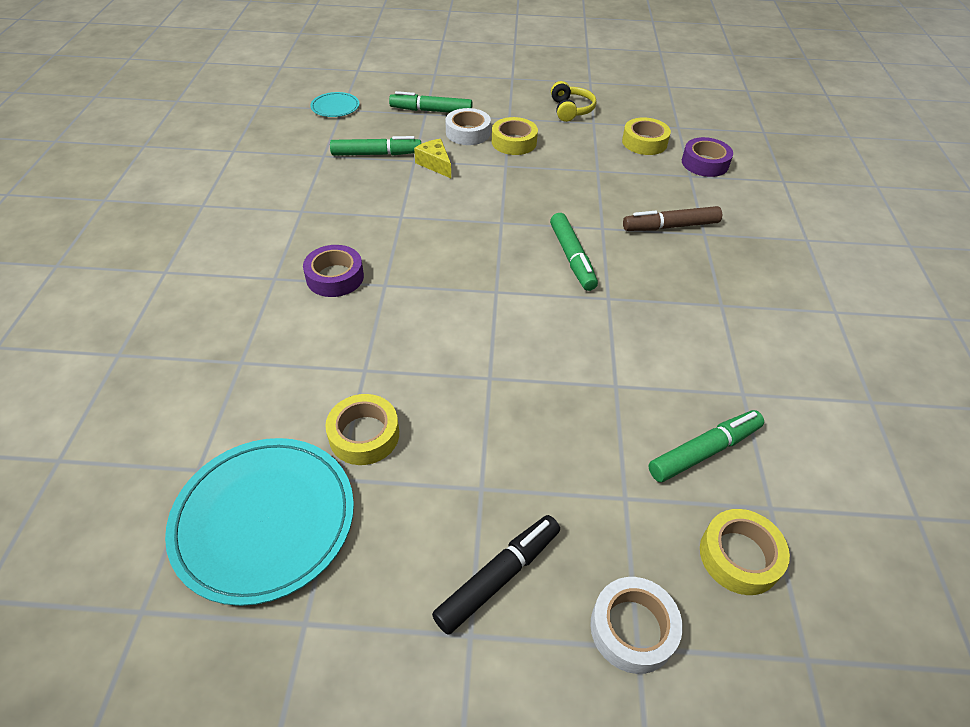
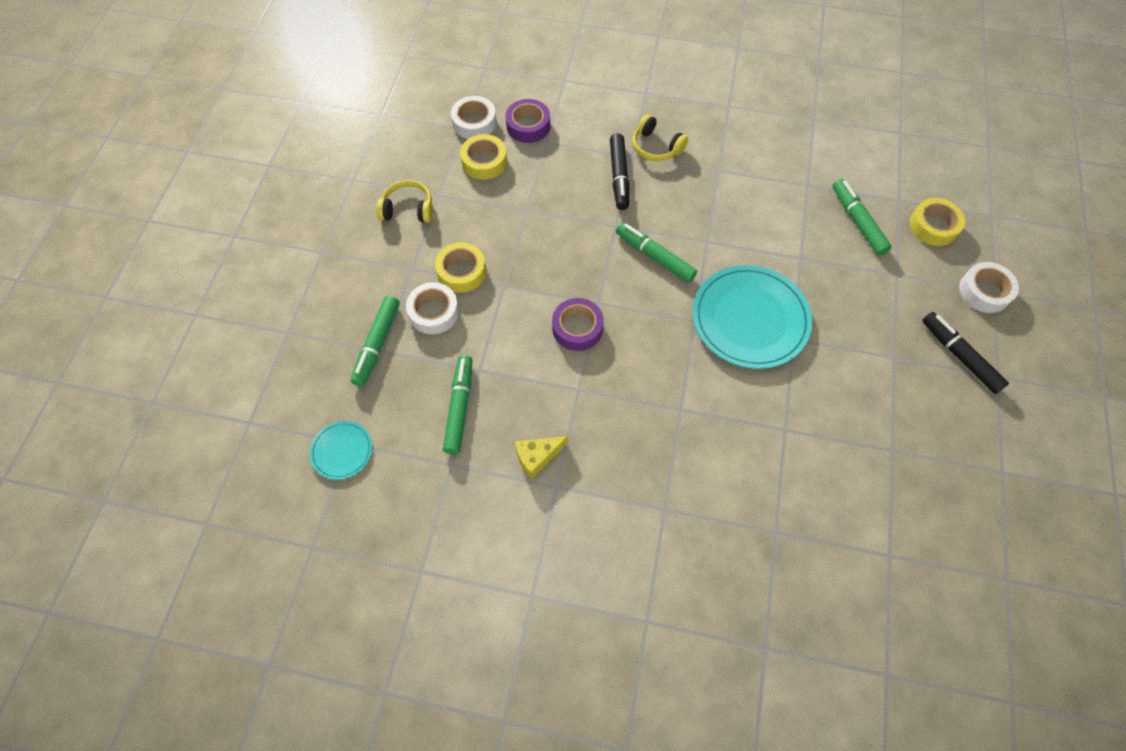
camera: 80 degrees left, 15 degrees up
(264, 520) = (930, 501): turquoise plate -> turquoise plate (750, 319)
(335, 277) = (667, 452): purple tape -> purple tape (577, 328)
(364, 435) = (852, 432): yellow tape -> none
(435, 164) = (490, 350): yellow cheese -> yellow cheese (537, 457)
(572, 258) = (654, 256): green marker -> green marker turned 135 degrees counterclockwise
(670, 226) = (619, 176): brown marker -> black marker
(689, 133) = (474, 122): none -> white tape
(728, 251) = (656, 147): none -> yellow headphones

